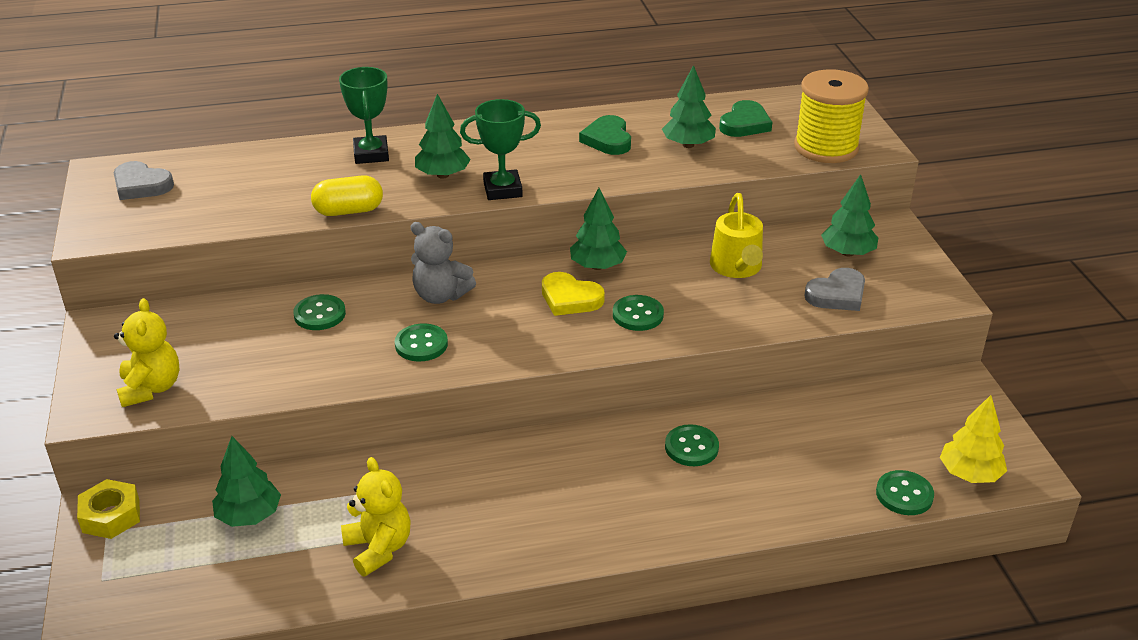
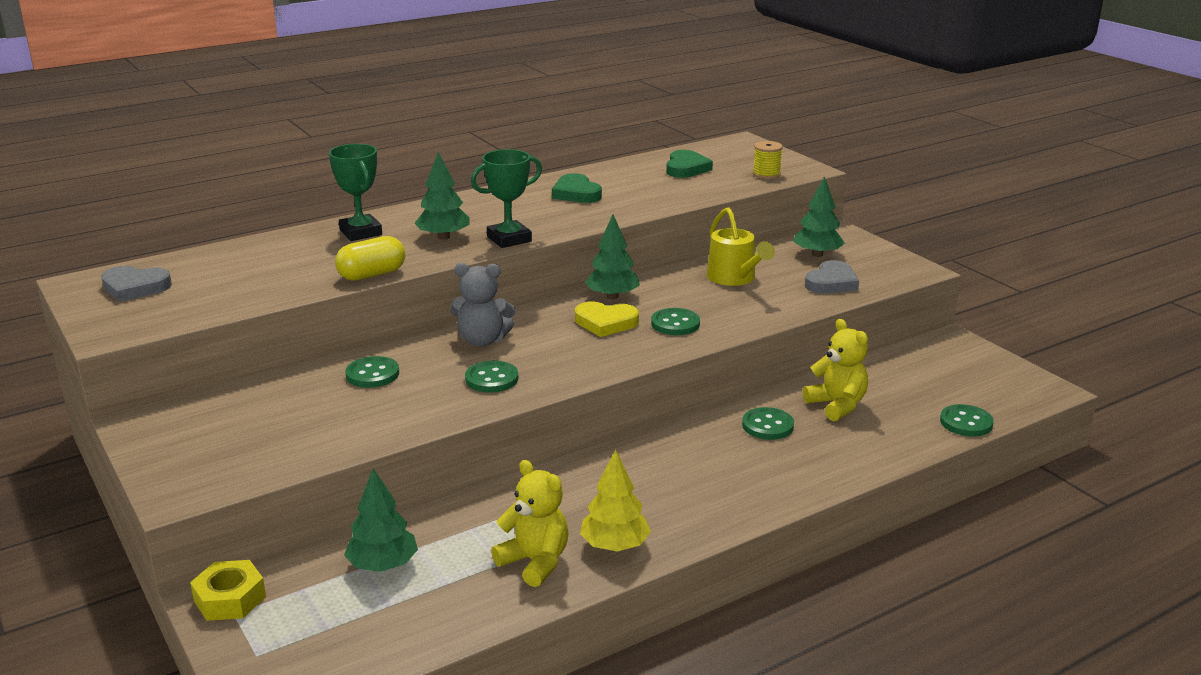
camera: 20 degrees left, 10 degrees down
(151, 388) = (235, 462): yellow teddy bear -> yellow teddy bear (837, 405)
(688, 145) = (650, 188): green tree -> none
(826, 147) = (766, 174): yellow spool -> yellow spool, size x0.48
(969, 474) = (1005, 398): yellow tree -> yellow tree (614, 546)

